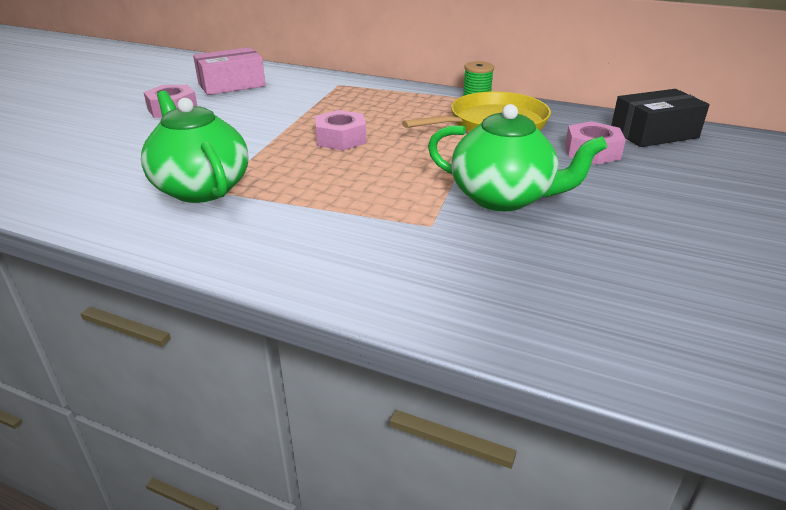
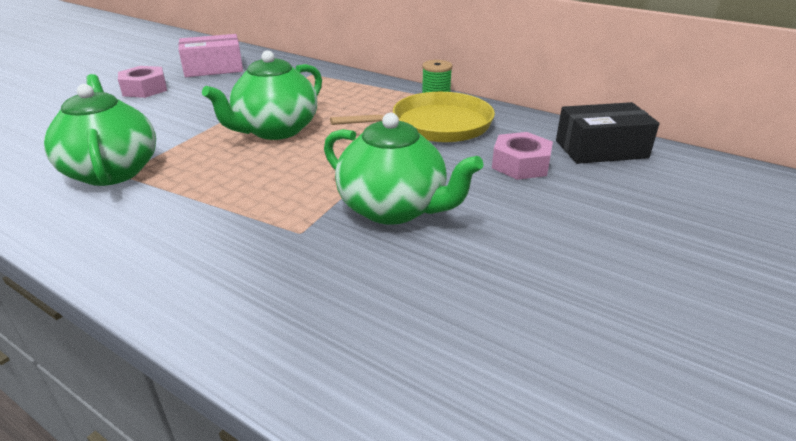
camera: 10 degrees right, 0 degrees up
(341, 139) = (275, 130): pink nut -> green teapot

